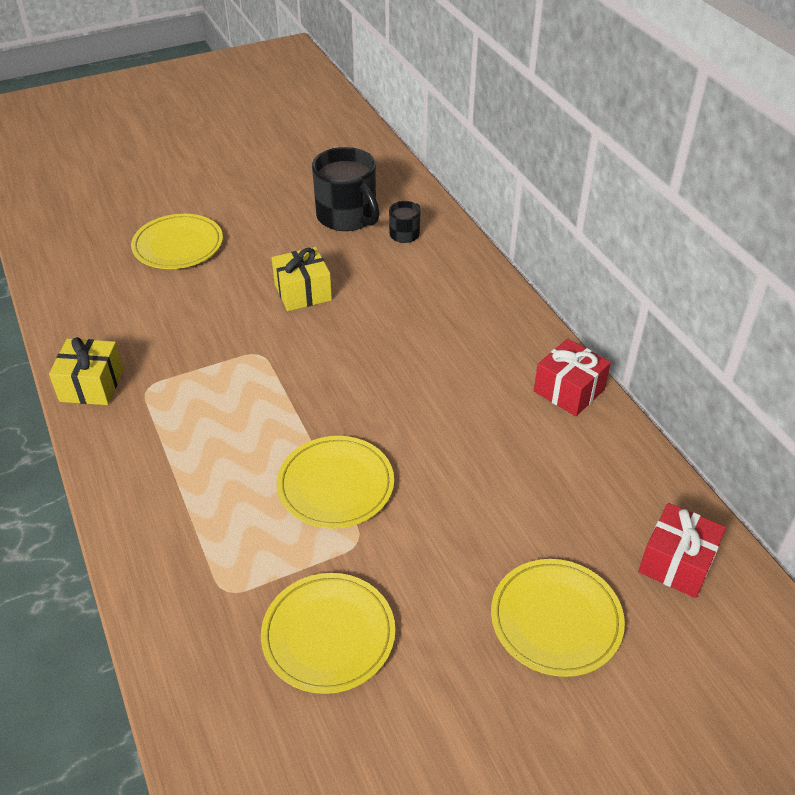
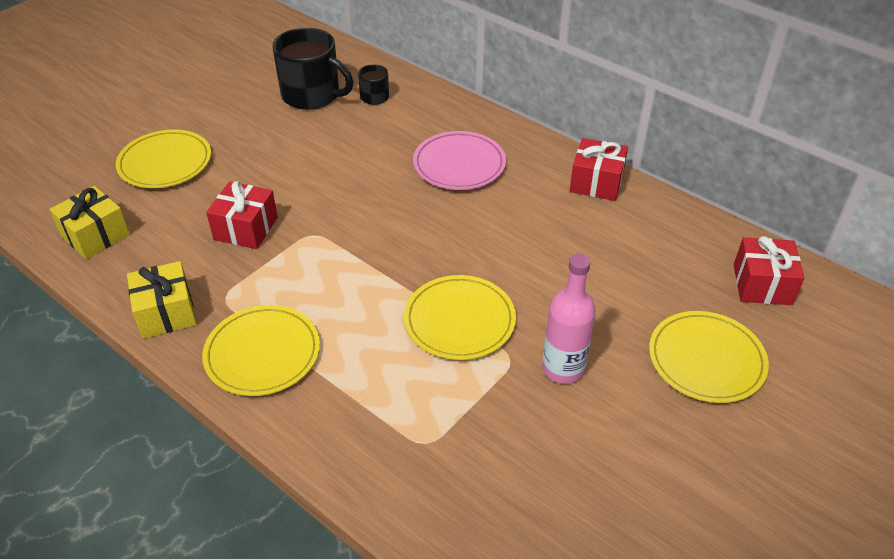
camera: 25 degrees left, 0 degrees up
(205, 329) = (246, 228): none -> red gift
(303, 292) = (316, 170): yellow gift -> yellow gift (95, 235)
(328, 635) = (539, 443): yellow plate -> yellow plate (262, 353)
(402, 570) = (563, 368): none -> pink bottle
(440, 328) = (459, 164): none -> pink plate

